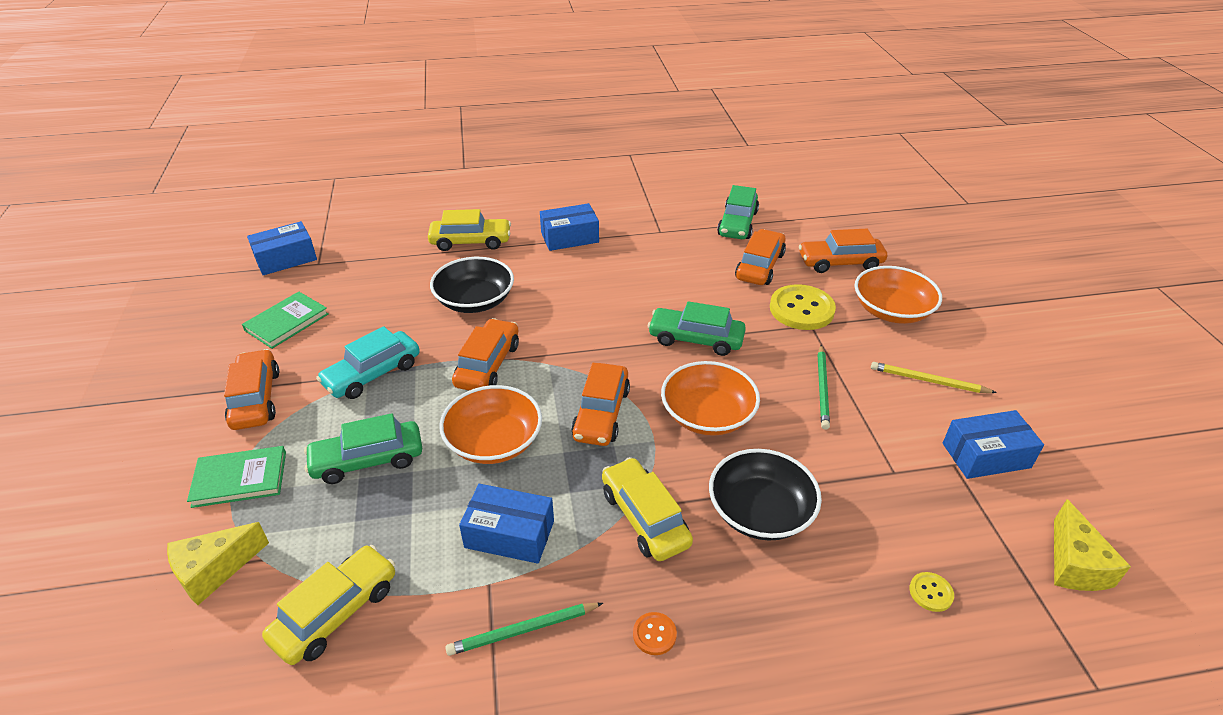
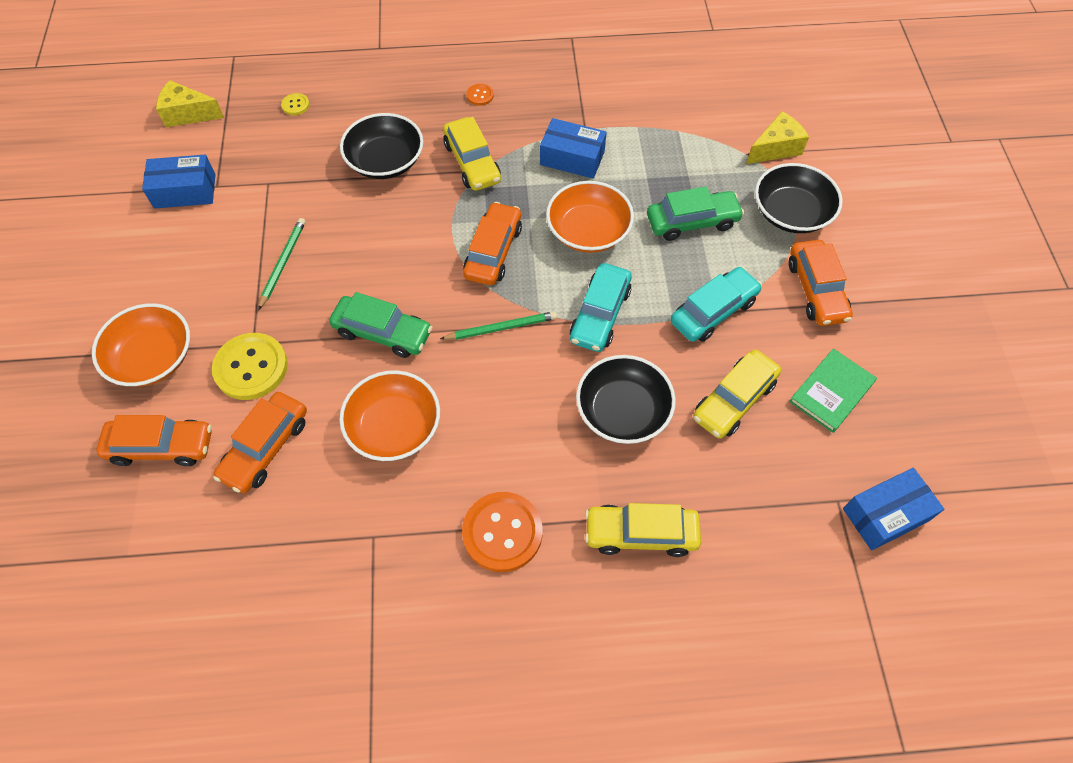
camera: 175 degrees left, 20 degrees up
(240, 479) = (791, 213): green book -> black bowl
(336, 612) = (682, 119): yellow car -> yellow car (734, 400)
(488, 365) = (600, 314): orange car -> turquoise car
(523, 630) = (561, 102): green pencil -> green pencil (501, 328)
(569, 237) = (502, 532): blue box -> orange button
(707, 415) = (399, 243): orange bowl -> orange bowl (394, 427)
(737, 223) = (257, 547): green car -> none
(928, 381) = (179, 264): yellow pencil -> none
(1074, 564) = (188, 114): yellow cheese -> yellow cheese turned 90 degrees counterclockwise

